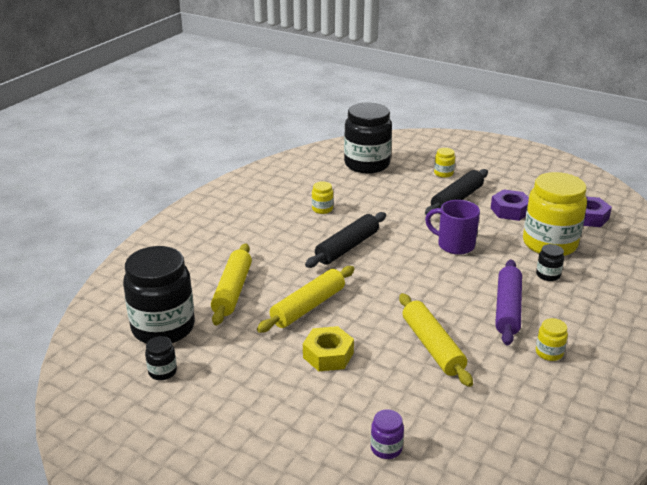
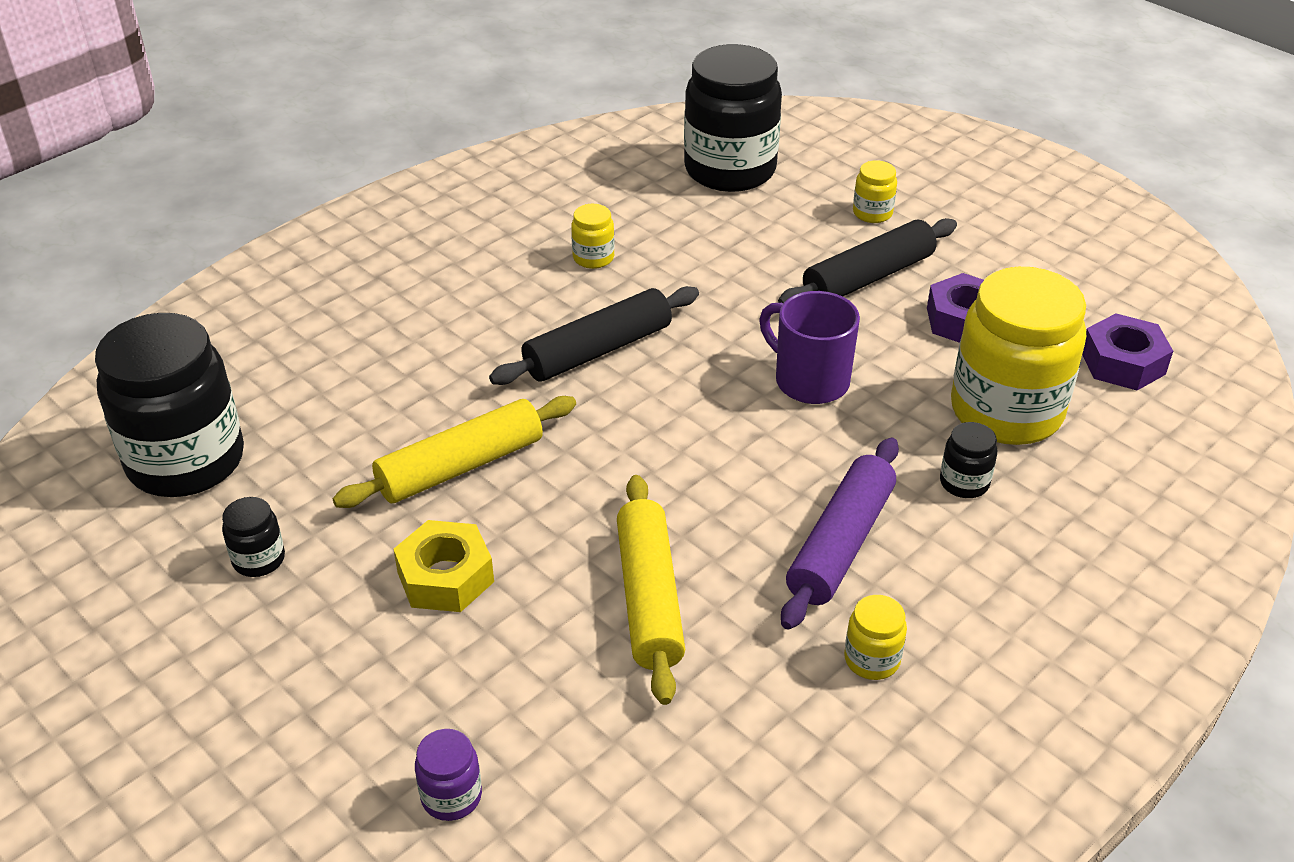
camera: 15 degrees right, 10 degrees up
(162, 372) = (142, 551): black jar -> black jar (259, 559)
(233, 291) = (342, 407): yellow rolling pin -> none

